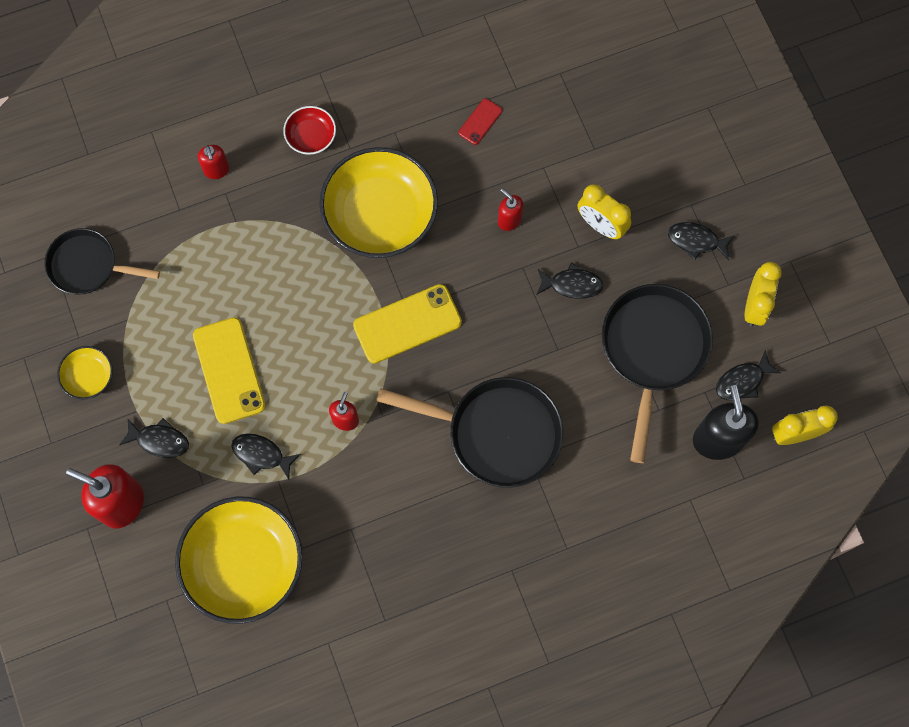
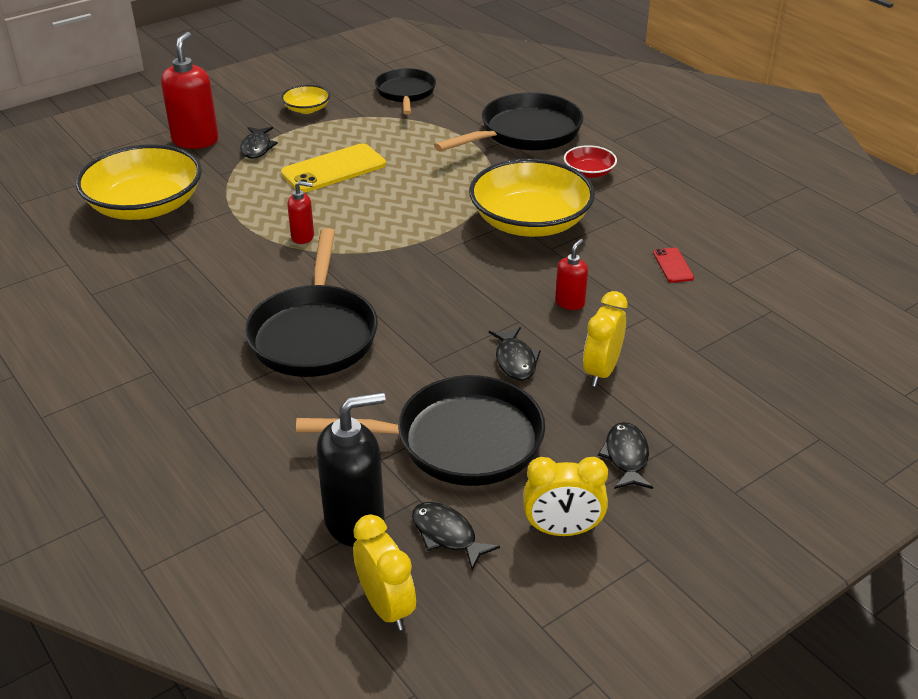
camera: 75 degrees right, 35 degrees down
(216, 170) = (525, 133): red soap dispenser -> black pan
(261, 454) = (255, 198): black fish -> none
(407, 324) = (419, 256): yellow phone -> none
(480, 121) = (673, 265): red phone -> red phone turned 60 degrees clockwise

